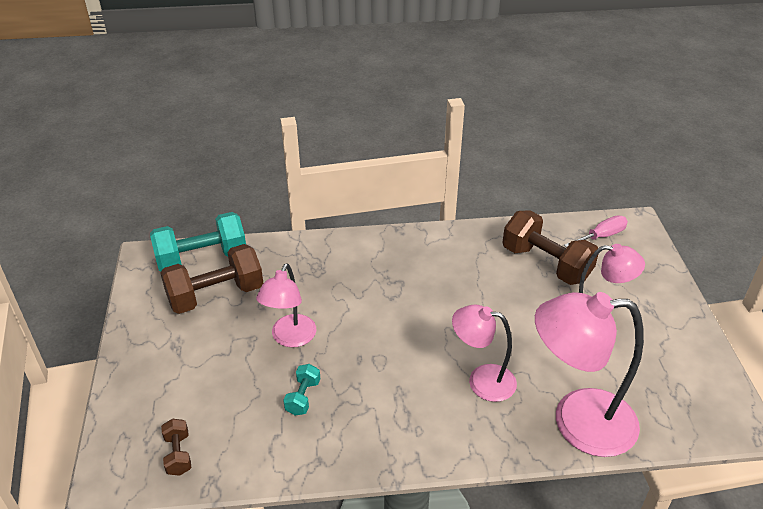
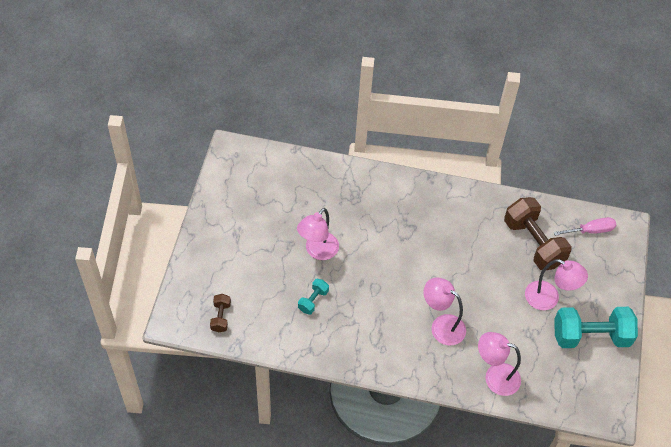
camera: 15 degrees right, 15 degrees up
(202, 259) = (272, 163): turquoise dumbbell -> turquoise dumbbell (590, 336)
(216, 295) = (274, 199): brown dumbbell -> none
(577, 422) = (495, 376): pink lamp -> pink lamp, size x0.60

